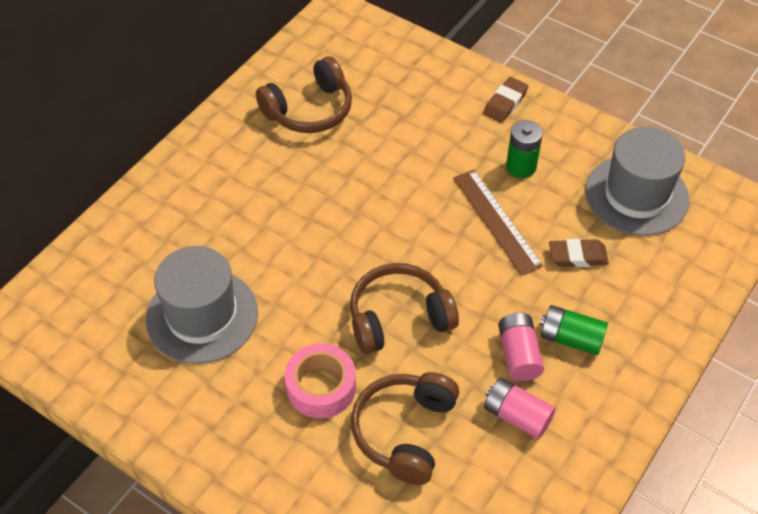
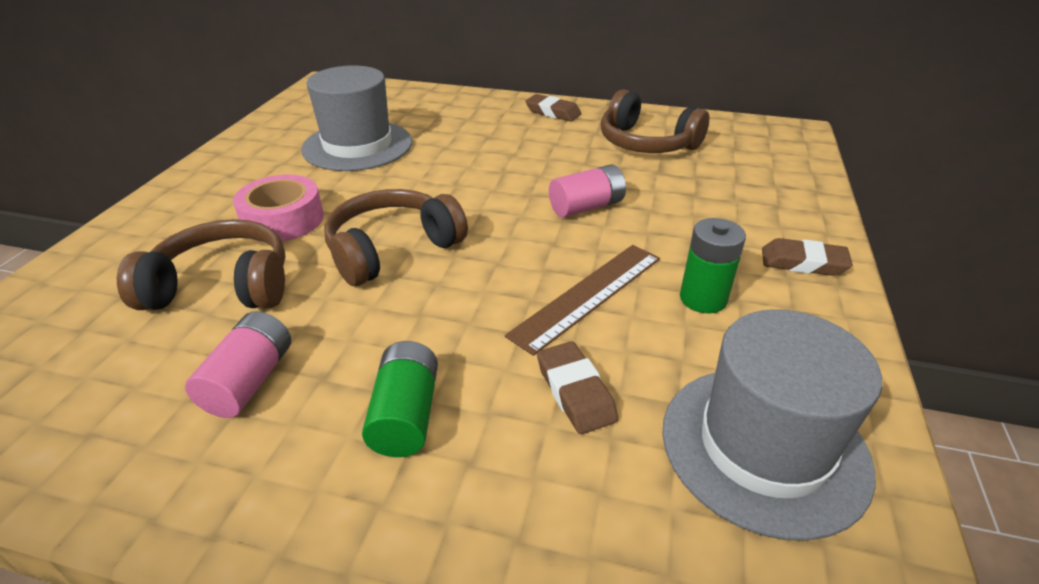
camera: 70 degrees right, 15 degrees down
(212, 149) = (553, 112): none -> brown eraser
(398, 317) = (392, 249): brown headphones -> brown headphones turned 90 degrees counterclockwise
(518, 355) = (359, 361): pink battery -> pink battery (586, 207)

